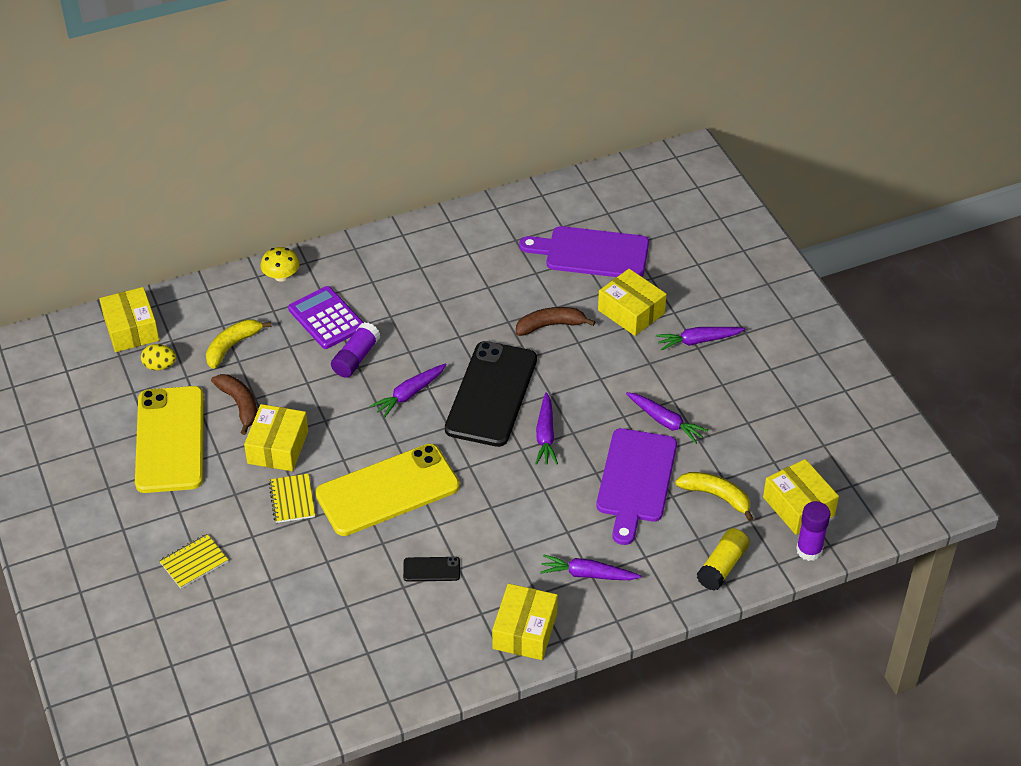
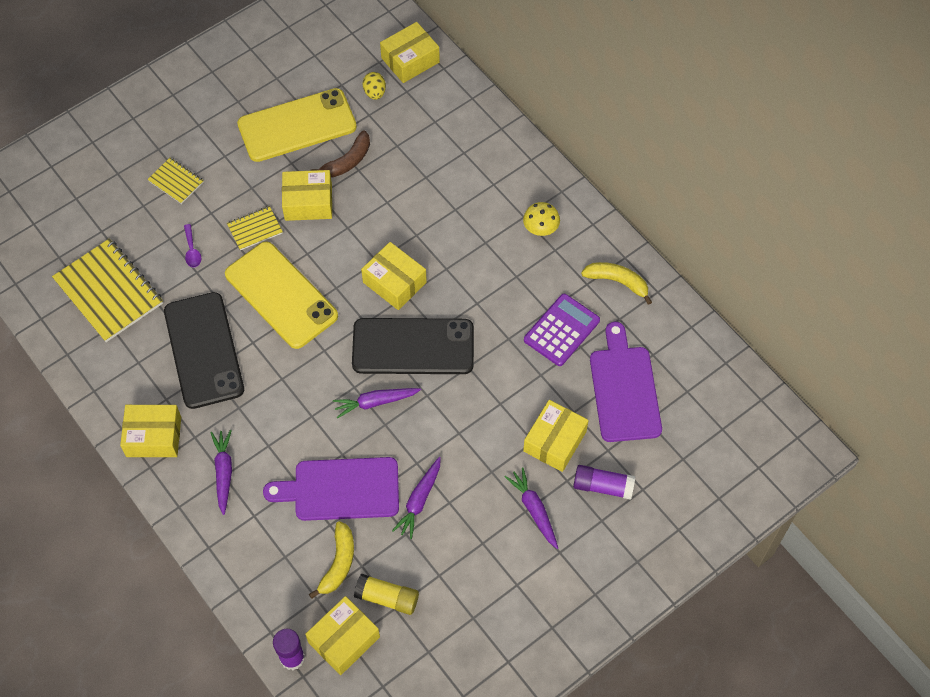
camera: 75 degrees right, 15 degrees up
(232, 346) = (412, 136): yellow banana -> yellow banana (617, 282)
(281, 276) = (507, 146): yellow mushroom -> yellow mushroom (540, 228)
(296, 561) = (192, 250): none -> purple spoon
(319, 648) = (108, 291): none -> yellow notebook
(326, 318) = (466, 194): purple calculator -> purple calculator (561, 330)
(356, 358) = (426, 230): purple glue stick -> purple glue stick (603, 486)
(409, 394) = (394, 282): purple carrot -> yellow box
(431, 569) = (204, 350): black phone -> black phone, size x2.47
(550, 325) = (514, 375): brown banana -> none
(722, 566) = (256, 583): yellow glue stick -> yellow glue stick (387, 598)

